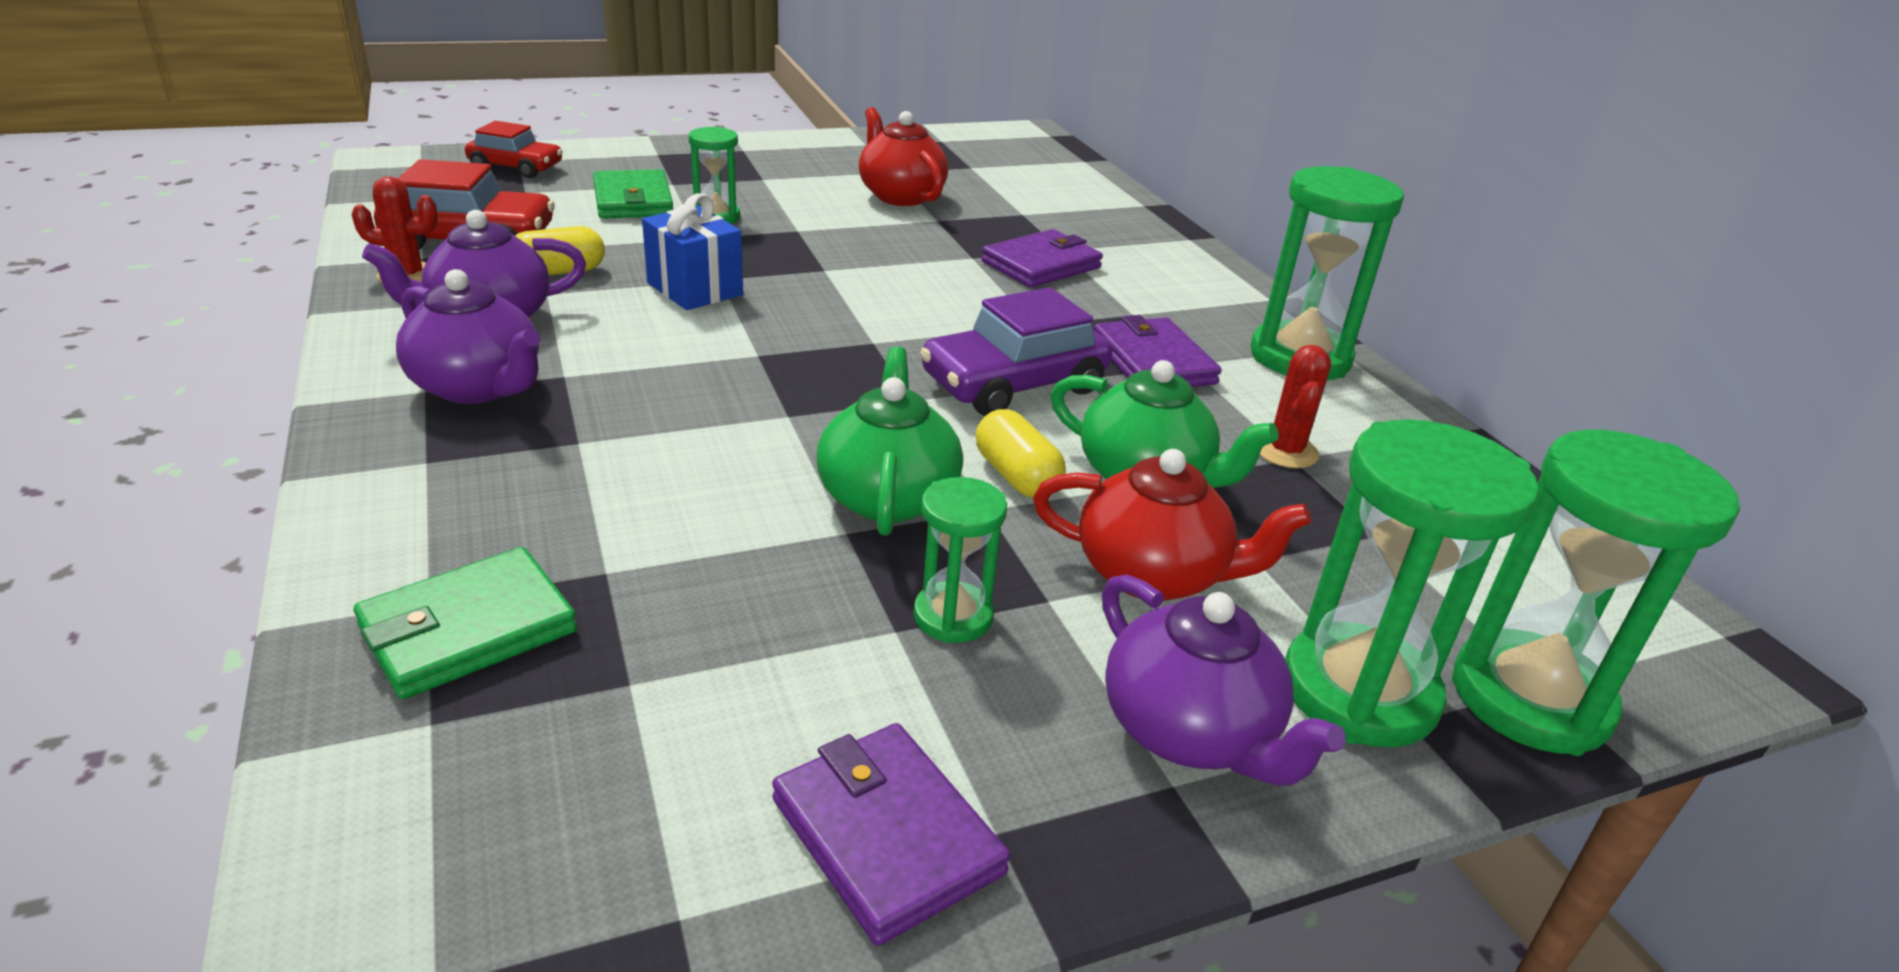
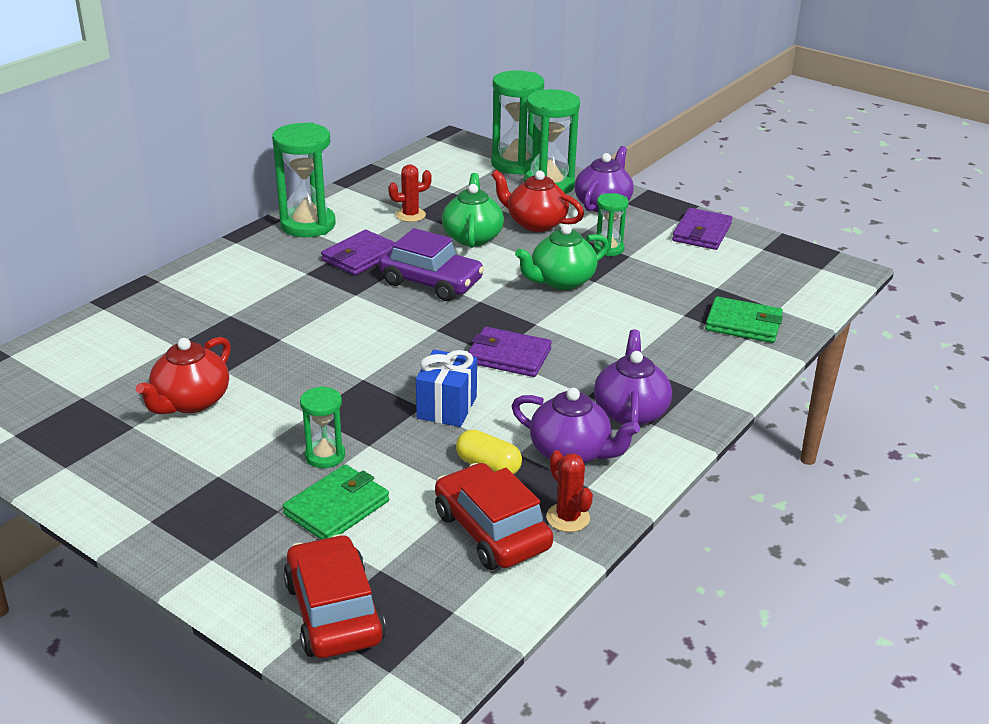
camera: 120 degrees left, 0 degrees up
(516, 167) = (334, 612): red car -> red car, size x1.55
(1016, 476) = (509, 261): yellow capsule -> none
(1041, 265) = (266, 314): purple wallet -> purple wallet (509, 356)
(1153, 575) = (535, 223): red teapot -> red teapot turned 45 degrees counterclockwise

